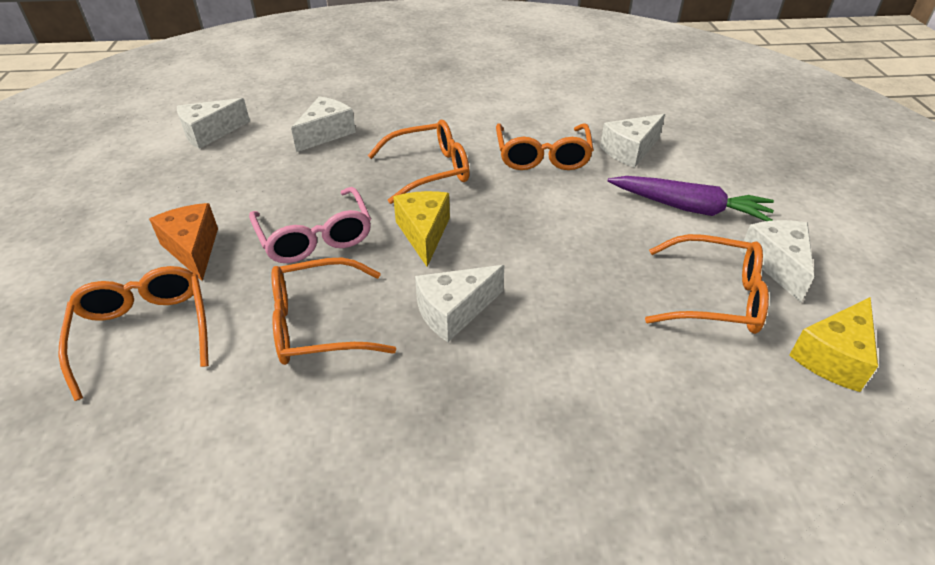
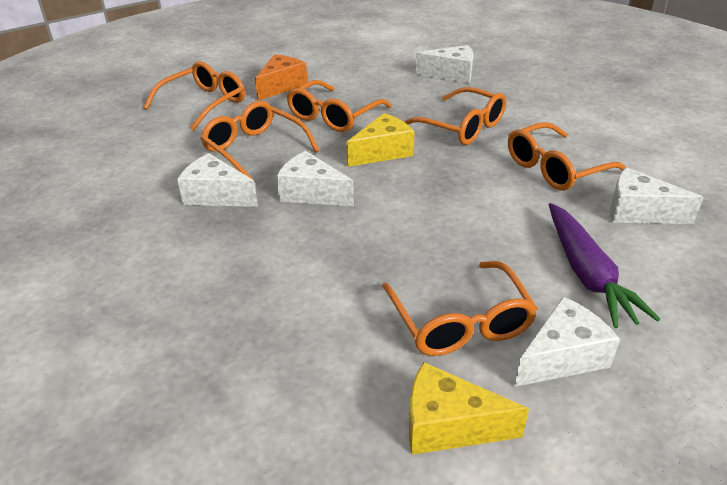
camera: 60 degrees right, 5 degrees down
(210, 133) = (396, 42): white cheese -> white cheese (216, 195)
(315, 237) = (333, 116): pink glasses -> orange glasses

